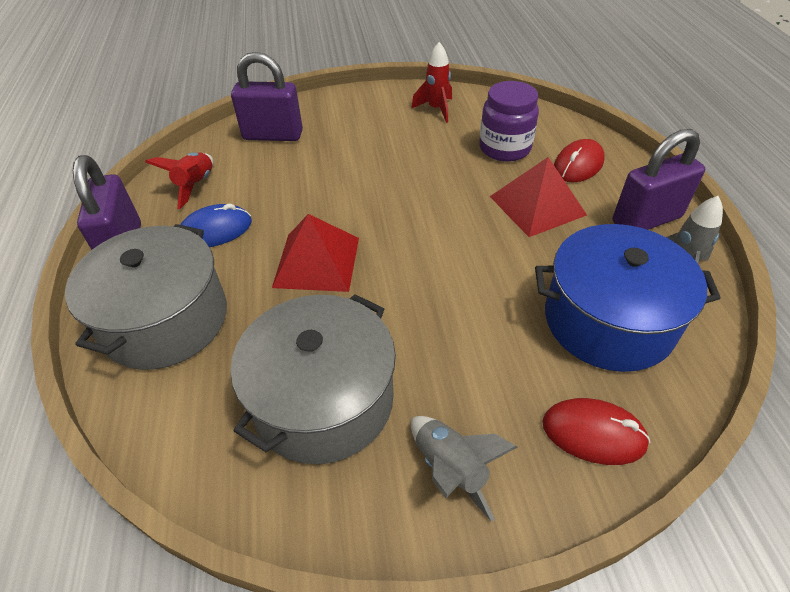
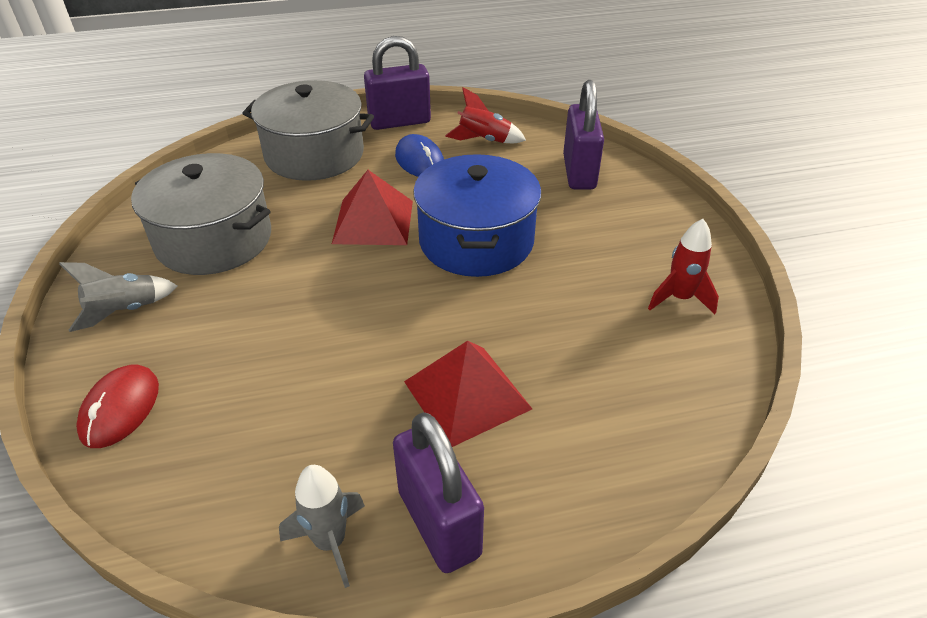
camera: 85 degrees right, 5 degrees down
(504, 148) = (596, 368): purple jar -> none
(578, 165) = (569, 453): red mouse -> none
(608, 320) = (255, 443): blue pot -> blue pot (476, 241)

